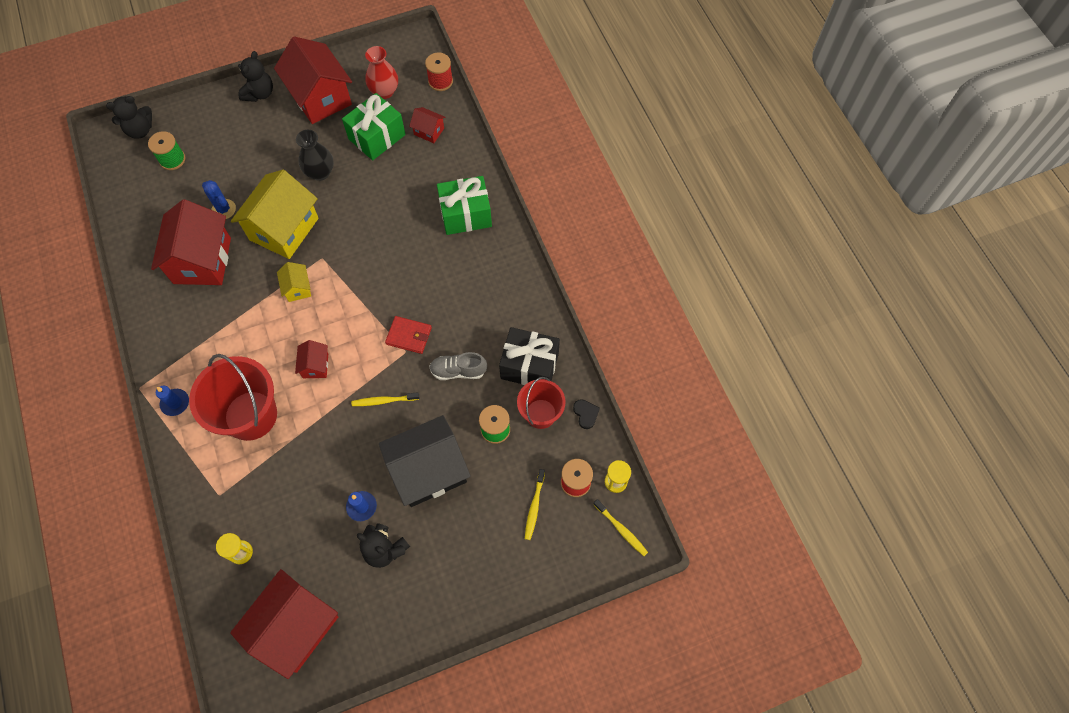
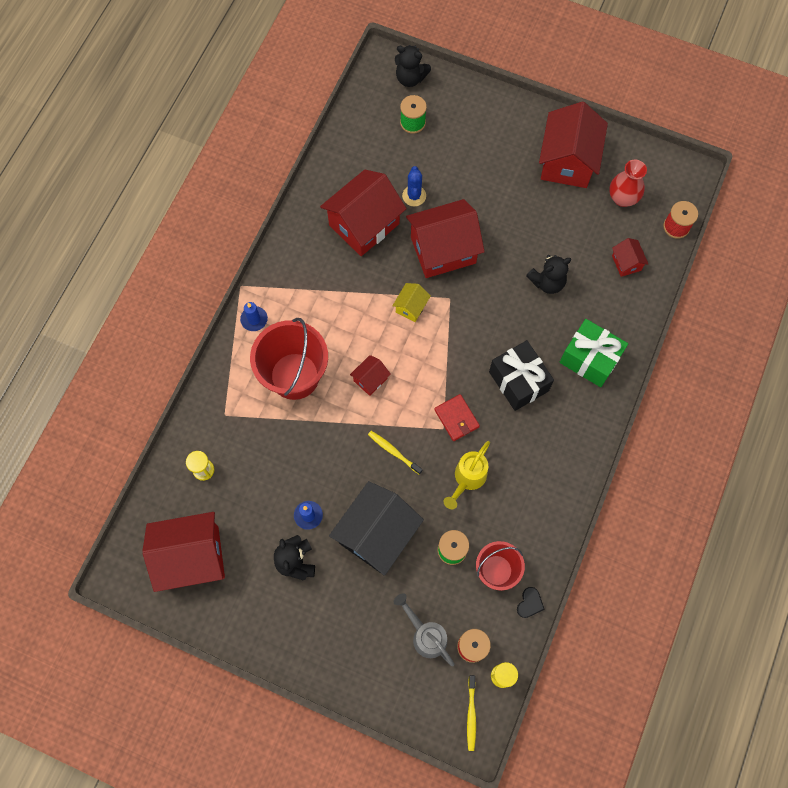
camera: 45 degrees right, 5 degrees up
(259, 93) = (524, 119): black teddy bear -> black teddy bear (547, 282)
(284, 229) = (443, 250): yellow house -> red house
(320, 172) = (510, 226): black vase -> none
(377, 137) = (581, 233): green gift -> none
(429, 470) = (377, 534): black house -> black house turned 75 degrees counterclockwise
(458, 371) = (467, 479): grey shoe -> yellow watering can
(529, 366) = (523, 526): black gift -> black gift (518, 381)
(534, 507) = (425, 635): yellow toothbrush -> grey watering can

